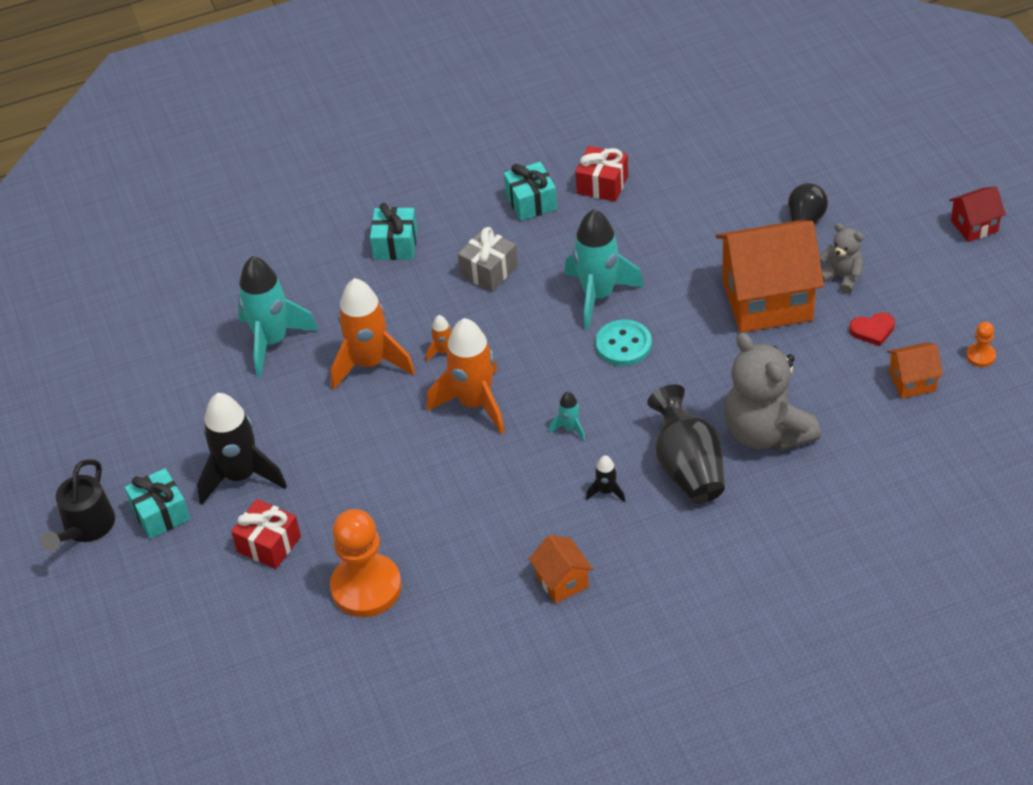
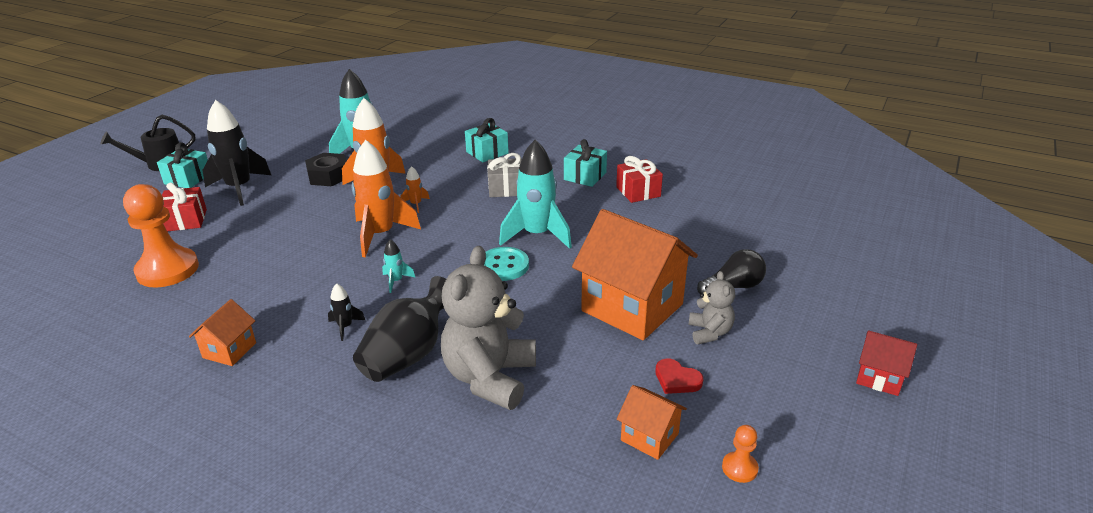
camera: 45 degrees right, 15 degrees down
(298, 392) = (328, 176): none -> black nut

